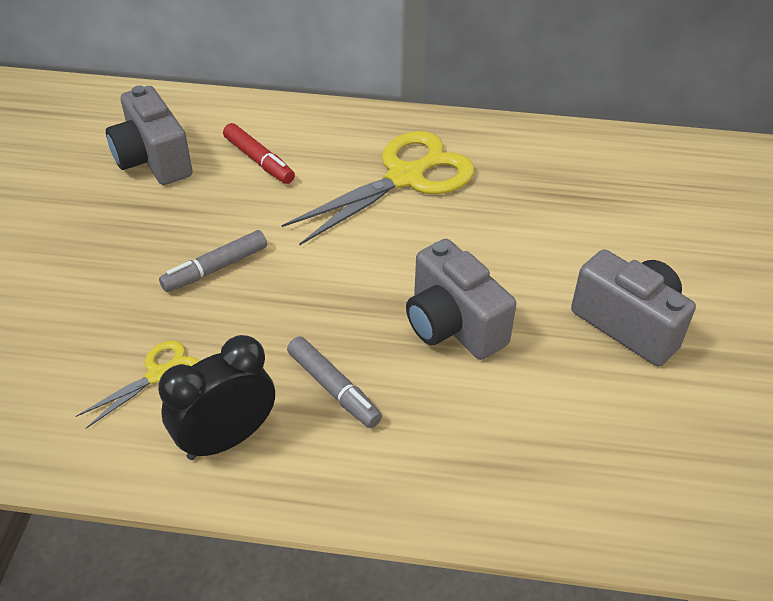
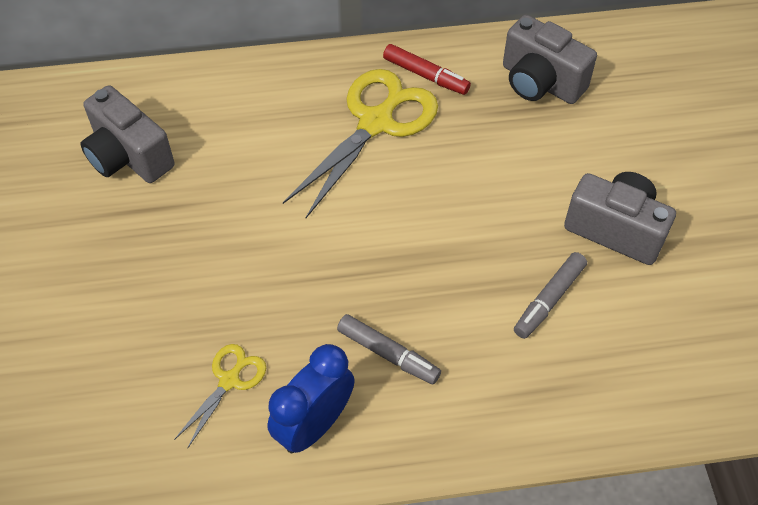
camera: 15 degrees left, 10 degrees up
(216, 268) = (237, 260): grey marker -> grey marker (549, 299)
(226, 438) = (314, 425): black clock -> blue clock
(259, 160) = (231, 134): red marker -> red marker (425, 75)
(453, 325) = (468, 267): grey camera -> grey camera (540, 82)

